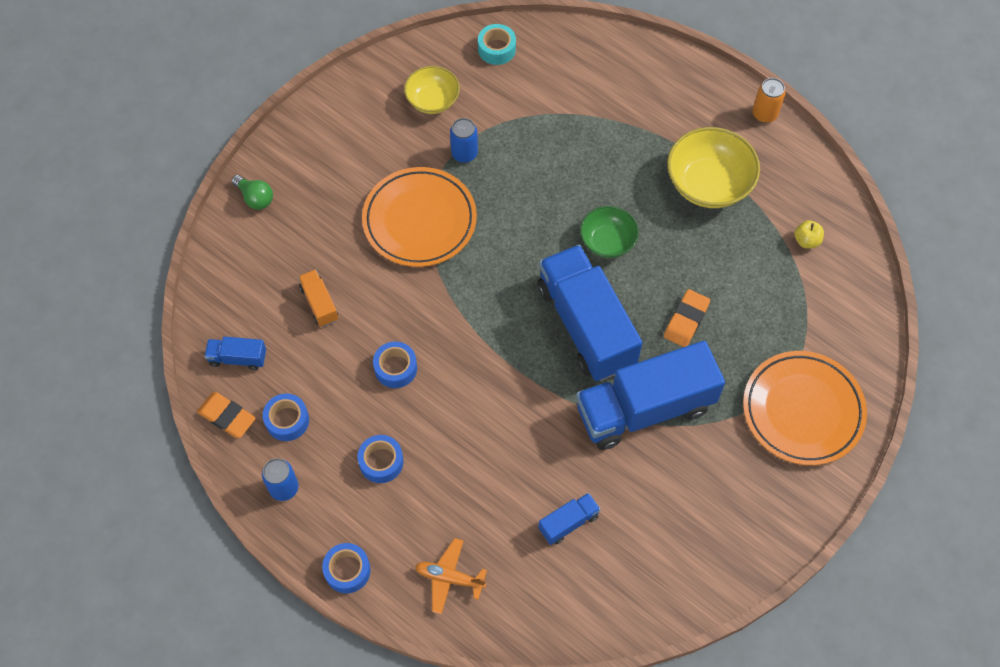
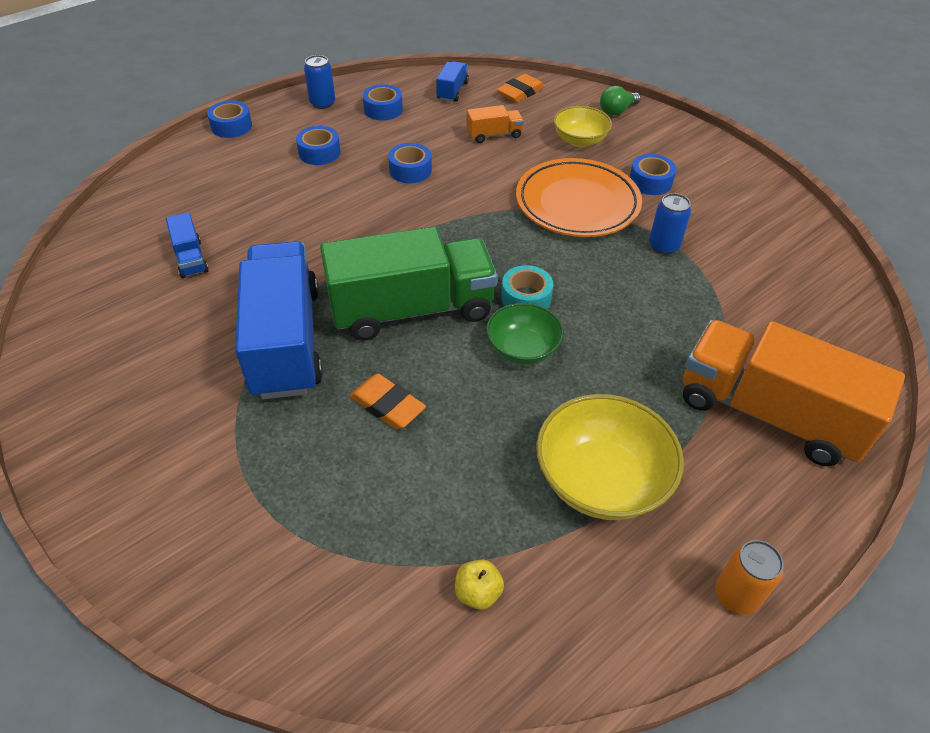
camera: 100 degrees right, 15 degrees down
(227, 417) = (400, 83): orange eraser -> orange eraser (520, 92)
(374, 165) = (650, 182): none -> blue tape
(432, 100) = (740, 231): yellow bowl -> yellow bowl (580, 140)
(449, 578) = (188, 177): orange plane -> none
(496, 49) = (826, 294): turquoise tape -> turquoise tape (526, 298)
(586, 325) = (412, 309): blue truck -> green truck
(626, 92) = (768, 413): none -> orange truck
(802, 410) = (204, 507): orange plate -> none

